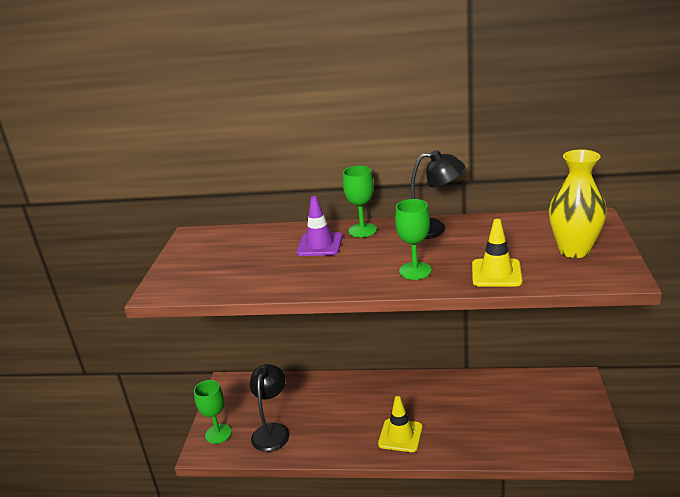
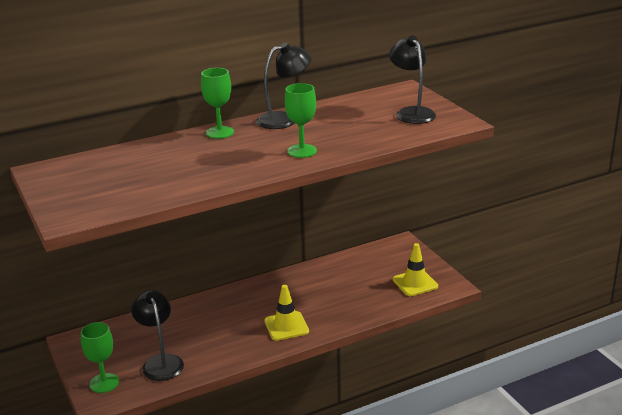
camera: 35 degrees left, 0 degrees up
(320, 245) = (191, 150): purple traffic cone -> none
(496, 273) = (369, 139): yellow traffic cone -> yellow traffic cone (415, 283)
(574, 250) = (411, 112): yellow vase -> black lamp

